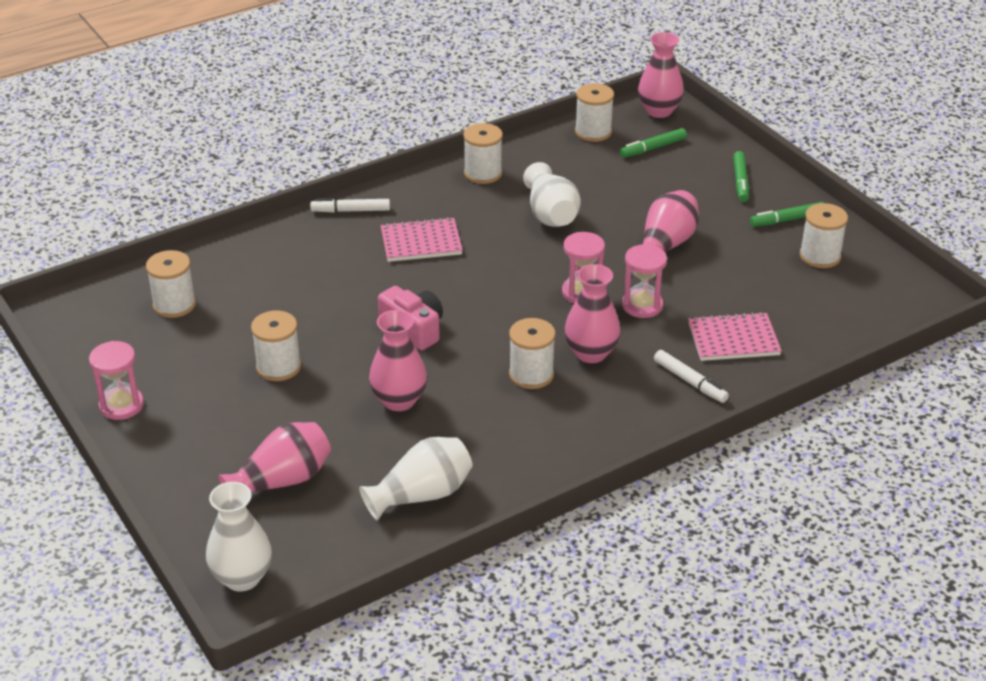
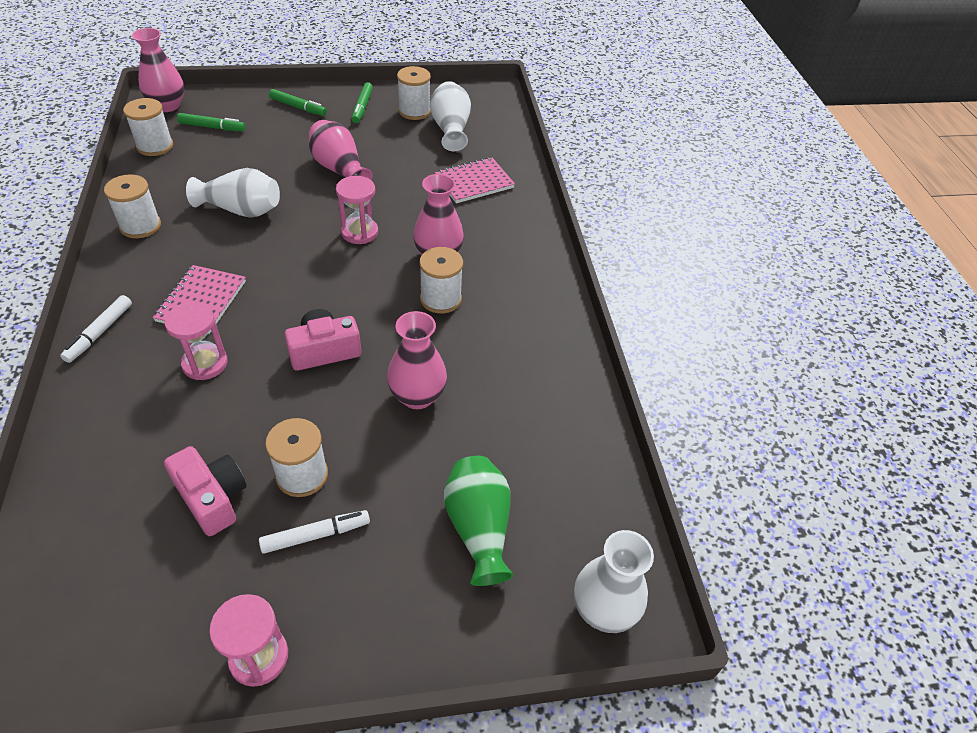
camera: 70 degrees left, 10 degrees up
(174, 305) = (114, 543): white spool -> none
(233, 332) = (212, 498): none -> pink camera
(282, 481) = (478, 528): pink vase -> green vase
(421, 495) = (552, 424): white vase -> white vase (451, 129)
(642, 305) = (402, 208): pink hourglass -> pink hourglass (205, 363)
(653, 148) = (212, 127): green marker -> green marker turned 75 degrees counterclockwise
(690, 382) = (506, 220): white marker -> white marker (316, 535)
(733, 339) = (474, 182): pink notebook -> pink notebook turned 45 degrees clockwise

